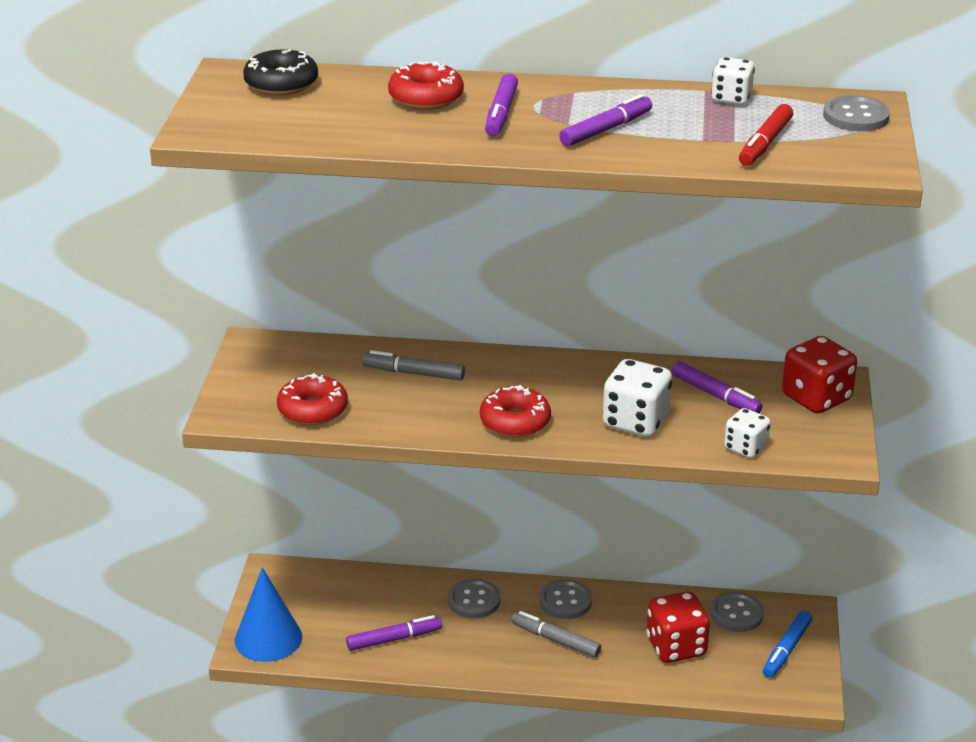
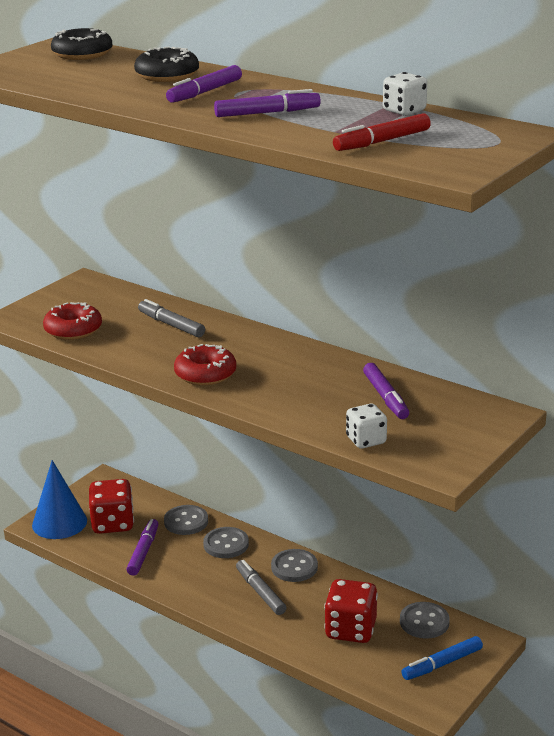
camera: 30 degrees right, 5 degrees down
(394, 639) = (143, 552): purple marker -> purple marker turned 90 degrees counterclockwise
(426, 97) = (167, 75): red donut -> black donut
(635, 421) = (298, 398): white dice -> none
(816, 398) = (470, 421): red dice -> red dice (113, 524)
(855, 116) = (494, 138): grey button -> grey button (186, 521)

